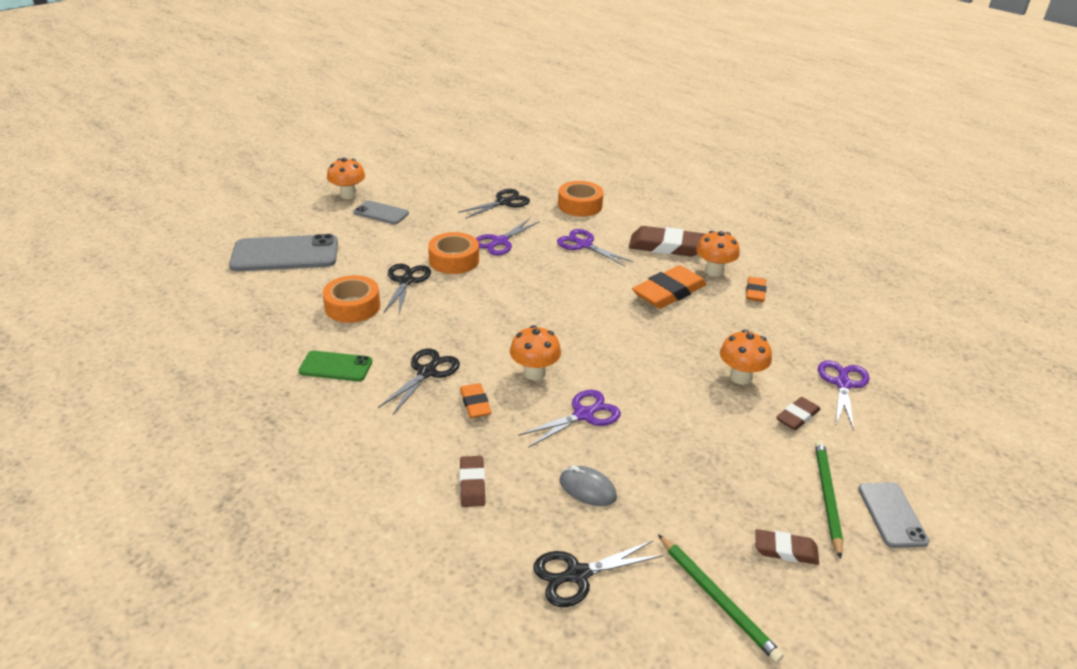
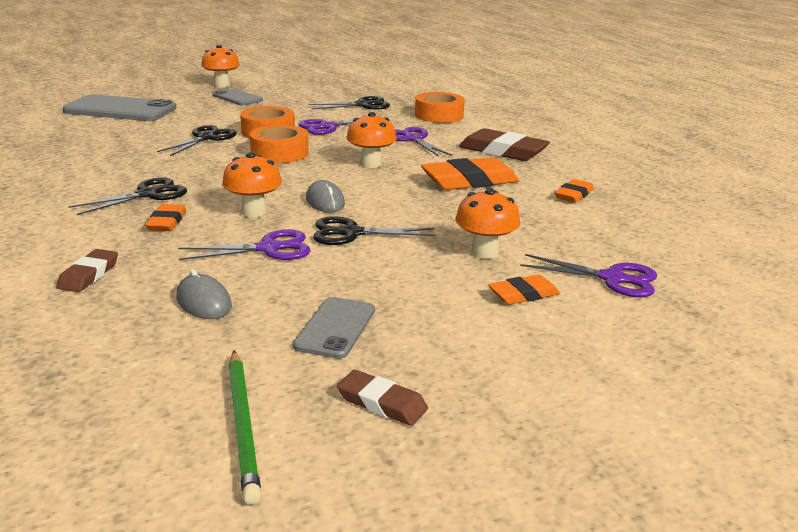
camera: 20 degrees right, 10 degrees down
(336, 366) = (70, 178): green phone -> none
(352, 306) = (136, 146): orange tape -> orange tape (279, 153)
(576, 575) = (105, 365): black scissors -> black scissors (350, 233)
(579, 346) = (325, 201): none -> grey mouse
(714, 271) = (539, 174): orange mushroom -> orange mushroom (371, 164)
(797, 416) = (523, 294): brown eraser -> orange eraser
(827, 497) = (490, 368): green pencil -> none
(842, 383) = (613, 279): purple scissors -> purple scissors turned 75 degrees clockwise
(892, 515) = (566, 403): grey phone -> grey phone (335, 328)

